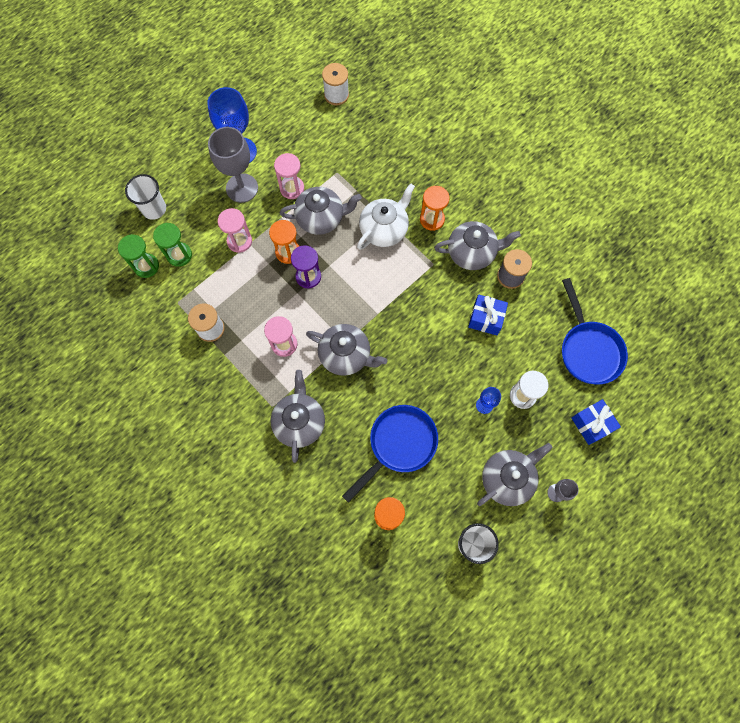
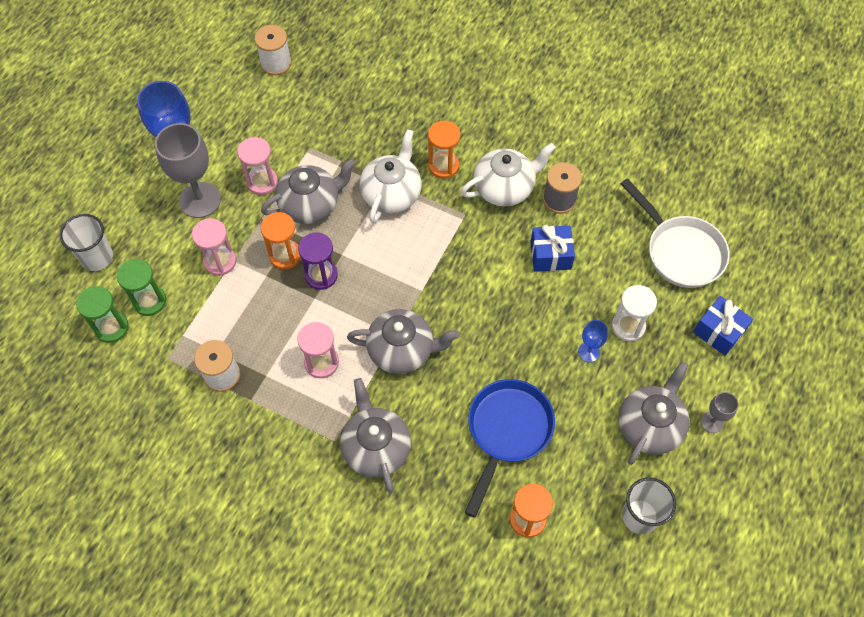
camera: 20 degrees left, 10 degrees down
(472, 253) = (505, 188): grey teapot -> white teapot
(588, 350) = (680, 251): blue pan -> white pan

